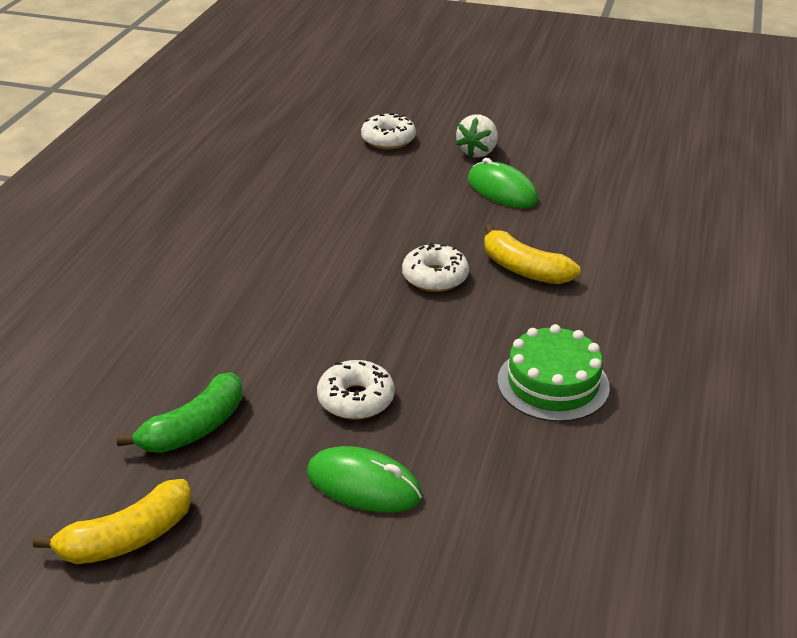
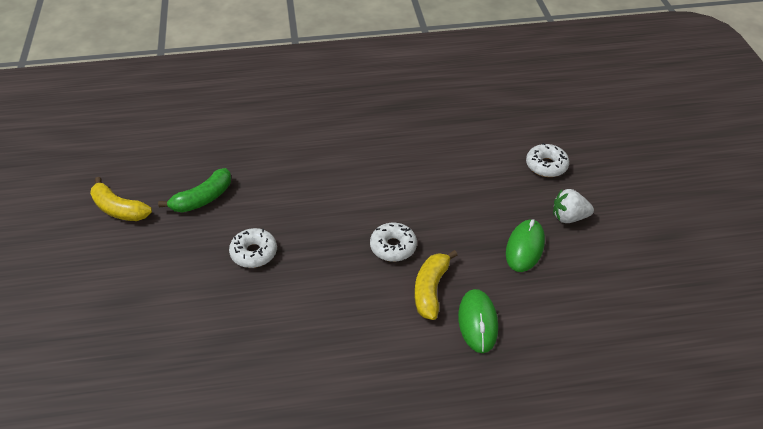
camera: 65 degrees right, 10 degrees up
(194, 428) = (202, 199): green banana -> green banana turned 60 degrees counterclockwise
(364, 485) = (185, 282): green mouse -> green mouse (477, 322)
(553, 383) = (312, 341): green cake -> none

